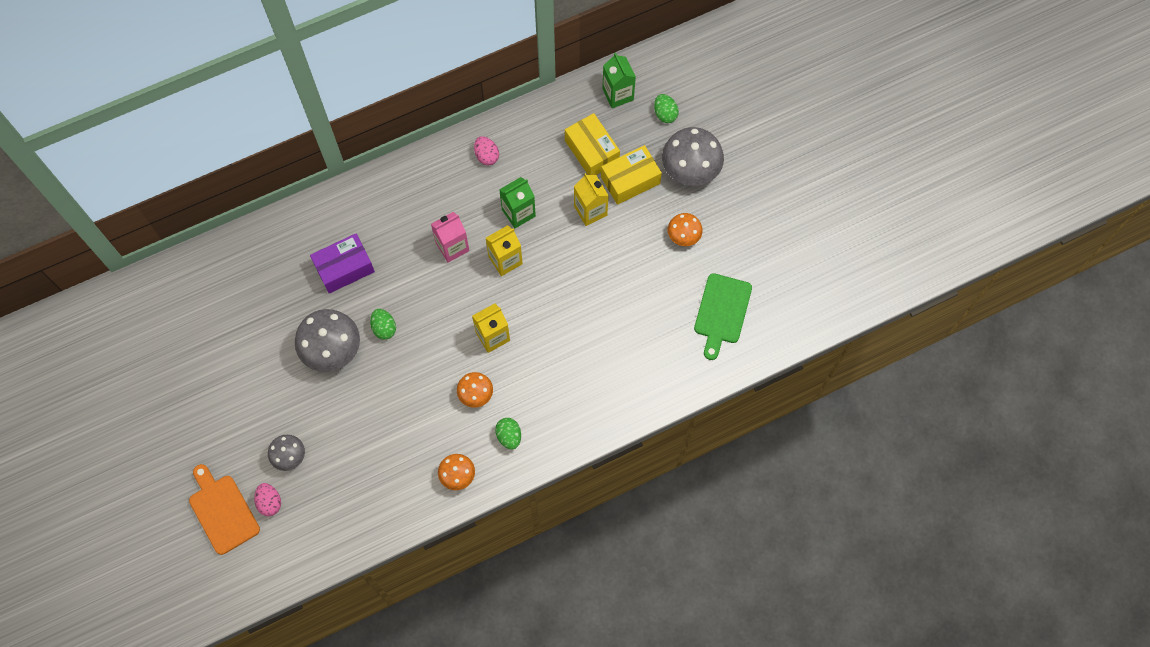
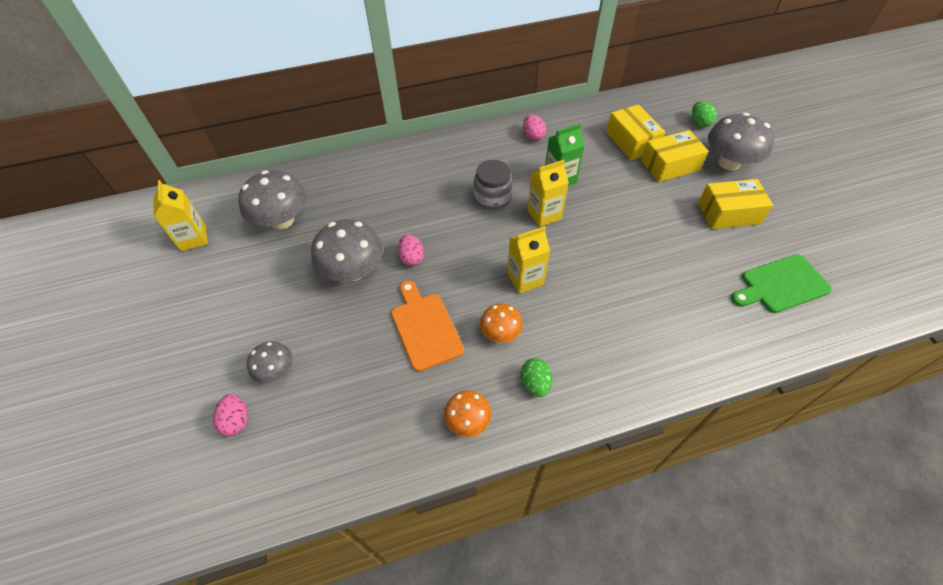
camera: 10 degrees right, 15 degrees down
(222, 511) = (178, 423): orange cutting board -> orange cutting board (425, 328)
(247, 301) = (282, 220): none -> grey mushroom
(344, 268) = (384, 204): purple box -> none
(384, 328) = (412, 258): green egg -> pink egg
(452, 247) = (492, 198): pink carton -> grey jar
(590, 211) = (631, 184): yellow carton -> yellow carton (193, 238)
(618, 94) = (654, 106): green carton -> none
(683, 235) = (728, 213): orange mushroom -> yellow box
(722, 312) = (781, 285): green cutting board -> green cutting board turned 45 degrees clockwise

